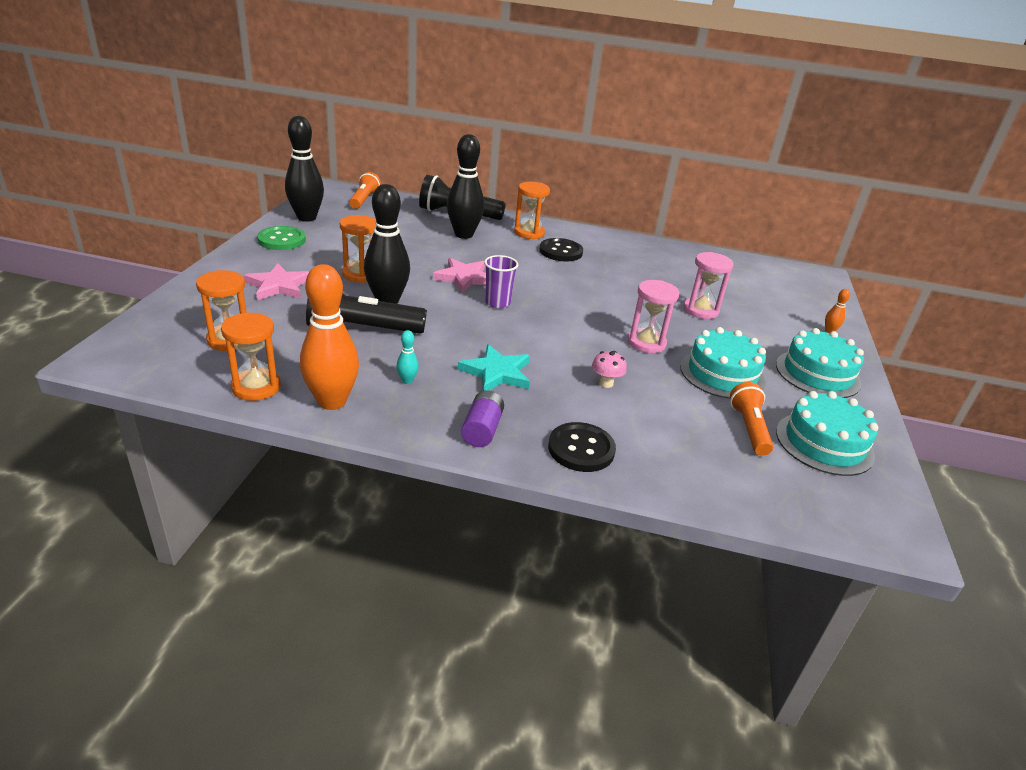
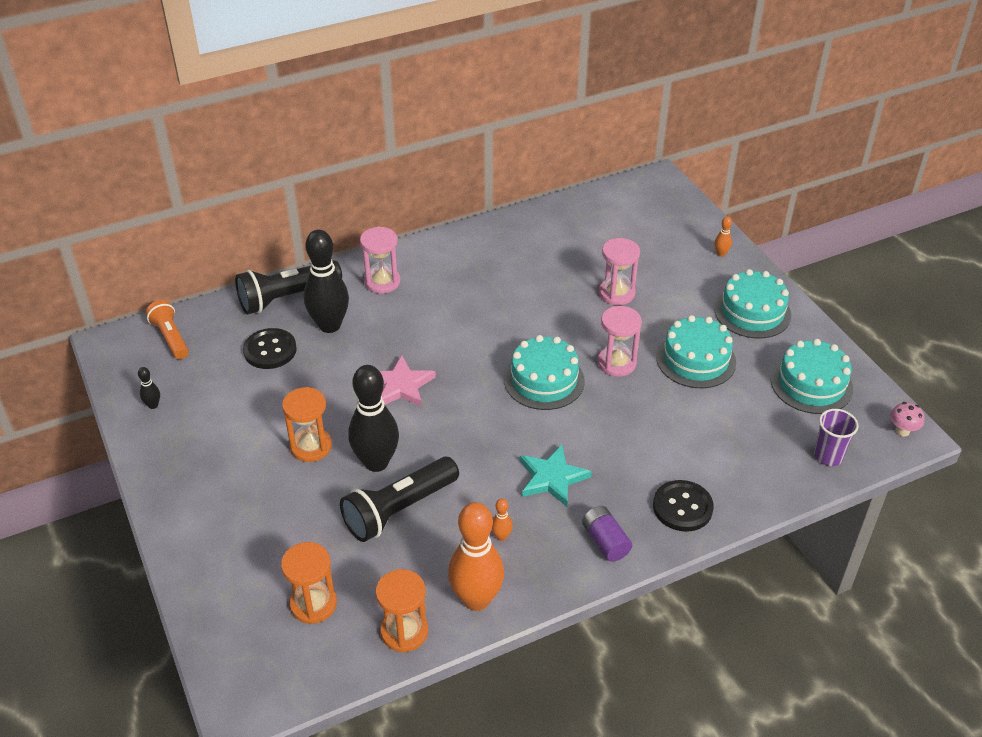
camera: 35 degrees left, 10 degrees up
(279, 286) = (261, 514): pink star -> none
(281, 240) = (176, 454): green button -> none
(306, 218) = (153, 405): black bowling pin -> black bowling pin, size x0.41
(407, 381) = (501, 536): turquoise bowling pin -> orange bowling pin
(497, 303) = (463, 397): purple cup -> purple cup (828, 456)
(529, 233) = (382, 282): orange hourglass -> pink hourglass
(560, 251) = (437, 291): black button -> black button (270, 350)
(572, 323) = (544, 380): none -> turquoise cake
(606, 383) = (633, 430): pink mushroom -> pink mushroom (902, 431)
(748, 428) = (759, 404): orange flashlight -> none

